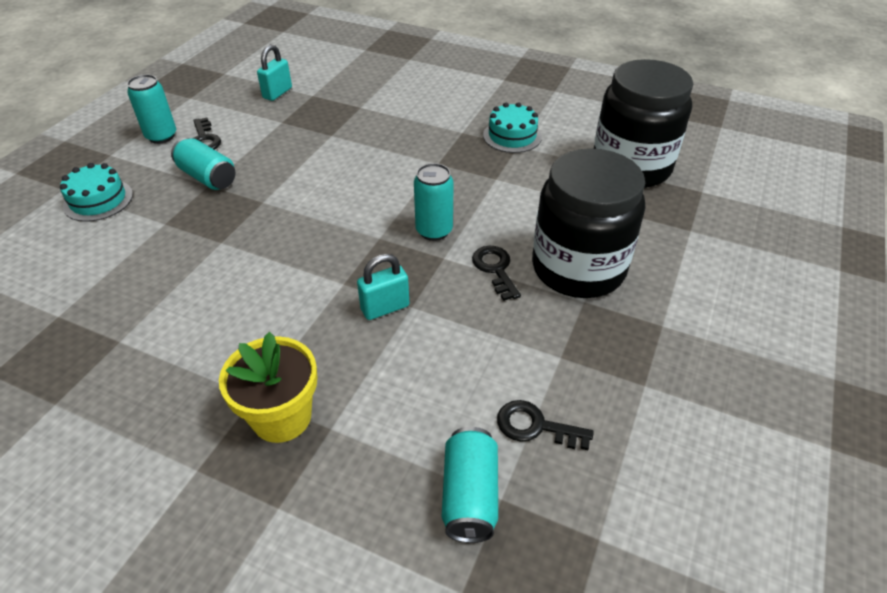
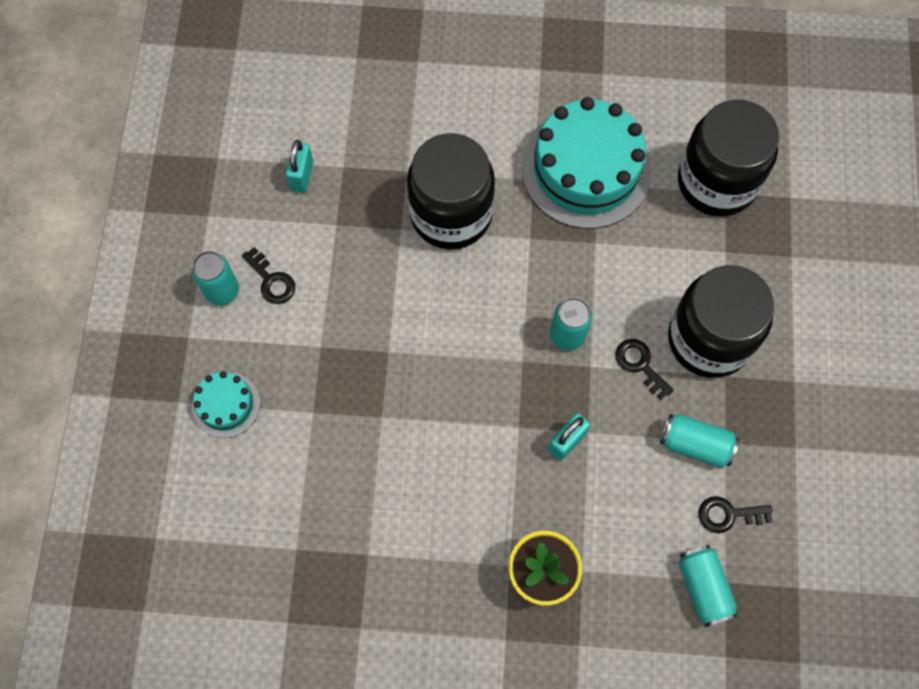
camera: 20 degrees left, 25 degrees up
(207, 177) = (313, 336): turquoise can -> turquoise can (695, 445)
(379, 136) = (451, 214): none -> black jar
(512, 136) = (586, 169): turquoise cake -> turquoise cake, size x2.05

